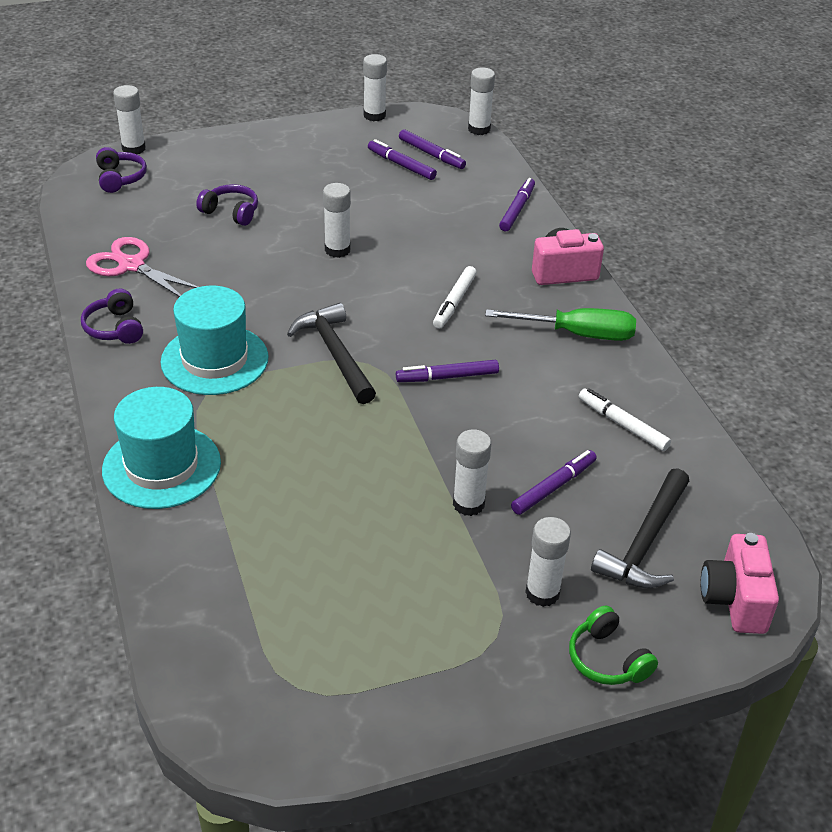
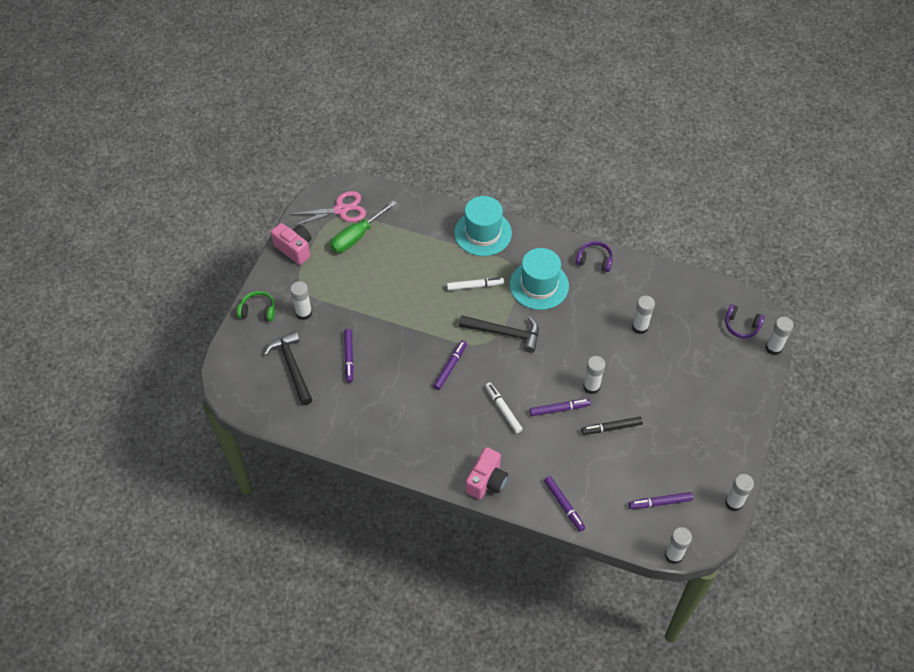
camera: 130 degrees right, 15 degrees up
(131, 265) = (645, 290): pink scissors -> pink scissors (341, 210)
(231, 212) = (666, 359): purple headphones -> none
(378, 215) = (611, 428): none -> black marker
(401, 165) = (659, 476): purple marker -> purple marker (559, 409)
(468, 504) = (368, 321): white glue stick -> white glue stick (640, 327)
(578, 334) = (432, 447): green screwdriver -> green screwdriver (357, 236)
(622, 425) = (358, 413): white marker -> white marker (475, 286)
(734, 600) = (238, 373): pink camera -> pink camera (295, 249)

